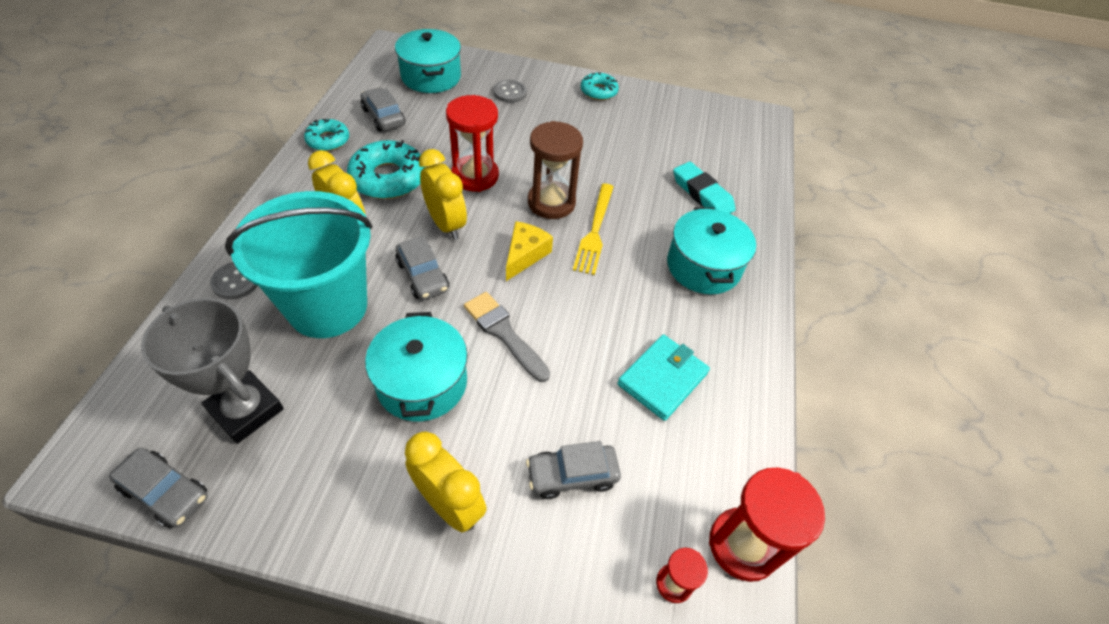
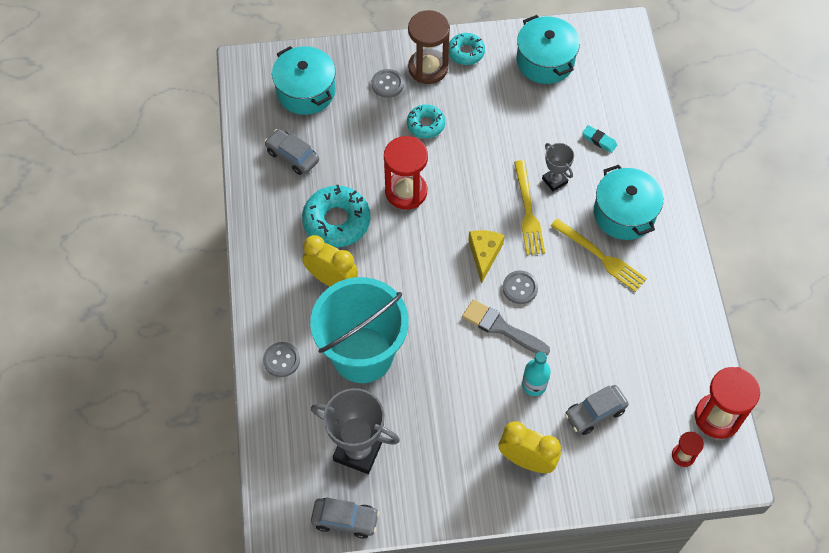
camera: 15 degrees left, 10 degrees up
(328, 140) = (261, 200): turquoise donut -> turquoise donut (426, 124)
(422, 382) = (464, 387): turquoise pot -> turquoise pot (545, 61)
(423, 276) = (417, 303): grey car -> none
(446, 224) = (408, 249): yellow clock -> none
(509, 411) = (534, 385): none -> turquoise bottle
(548, 300) = (520, 288): none -> grey button
(551, 202) = (481, 196): brown hourglass -> brown hourglass (428, 68)
(637, 213) = (554, 180): none -> grey trophy
(658, 299) = (601, 257): none -> yellow fork
(662, 379) = (627, 322): turquoise wallet -> none
(702, 194) = (599, 140): turquoise eraser -> turquoise eraser, size x0.57

